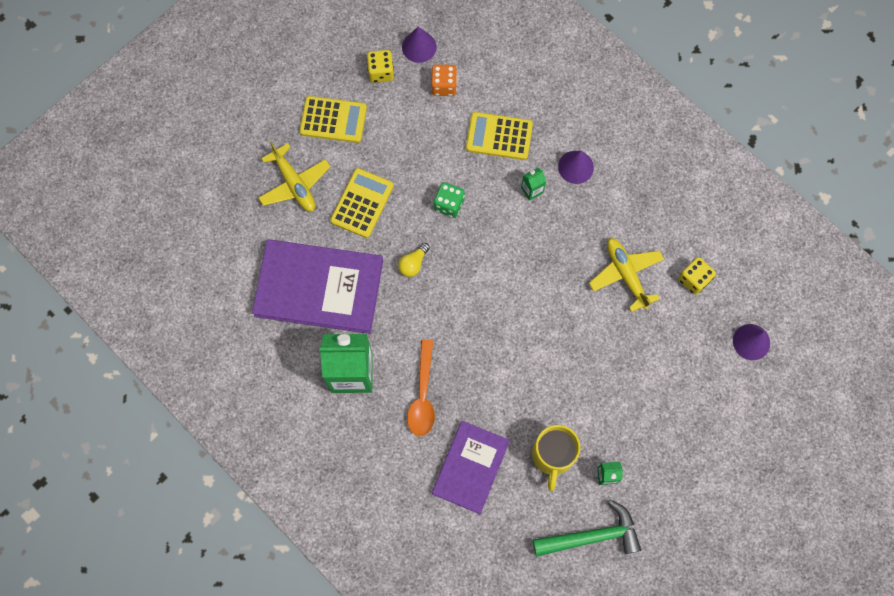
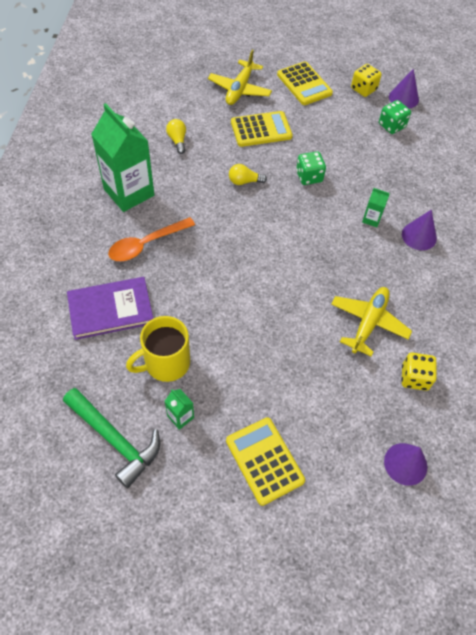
camera: 50 degrees right, 15 degrees down
(319, 287) = (177, 140): purple book -> yellow light bulb
(444, 86) = (391, 126): orange dice -> green dice
(499, 136) = (390, 176): yellow calculator -> yellow calculator (264, 460)

